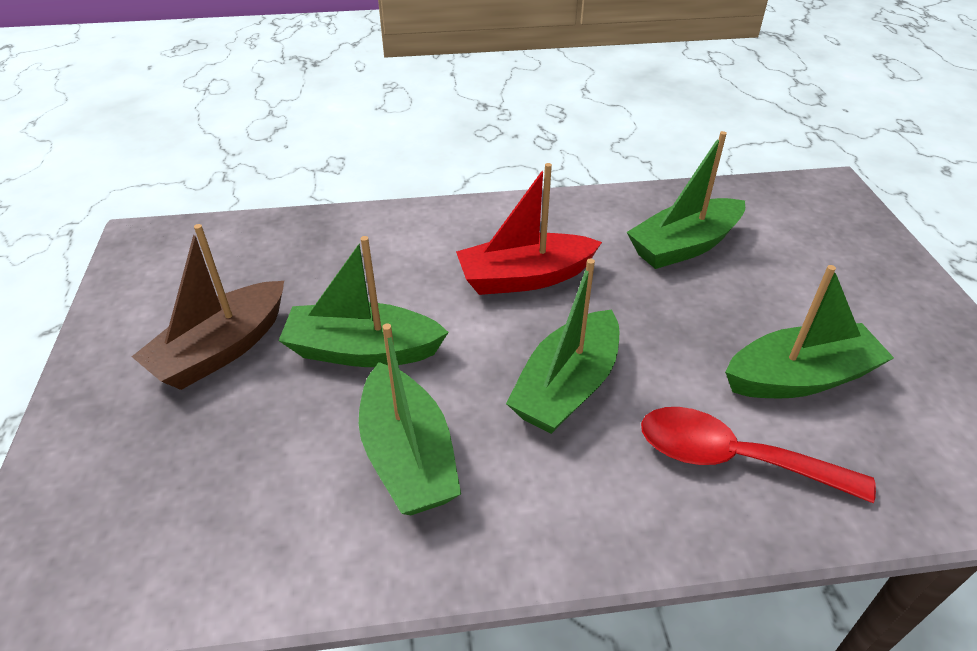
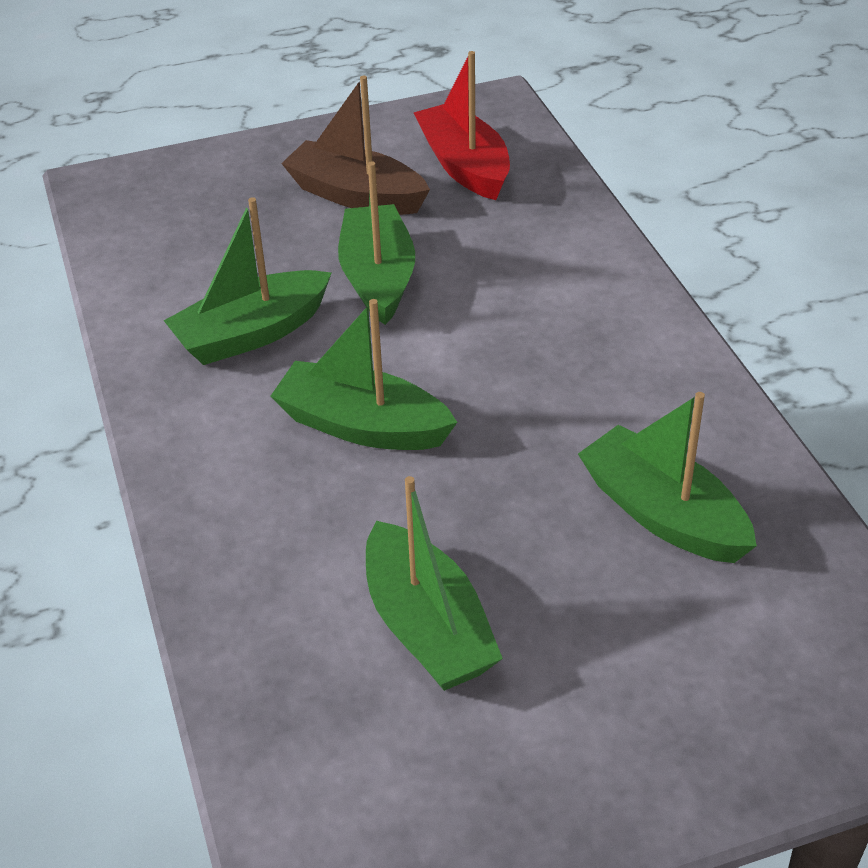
camera: 80 degrees right, 0 degrees up
(524, 277) = (534, 371): red boat -> red boat (464, 166)
(732, 458) = (287, 561): red spoon -> none

